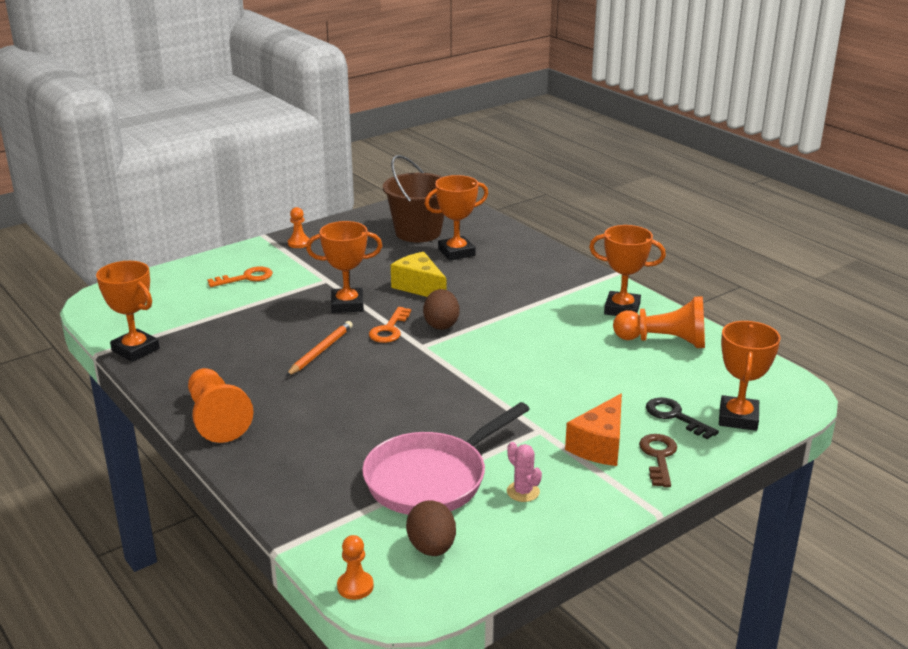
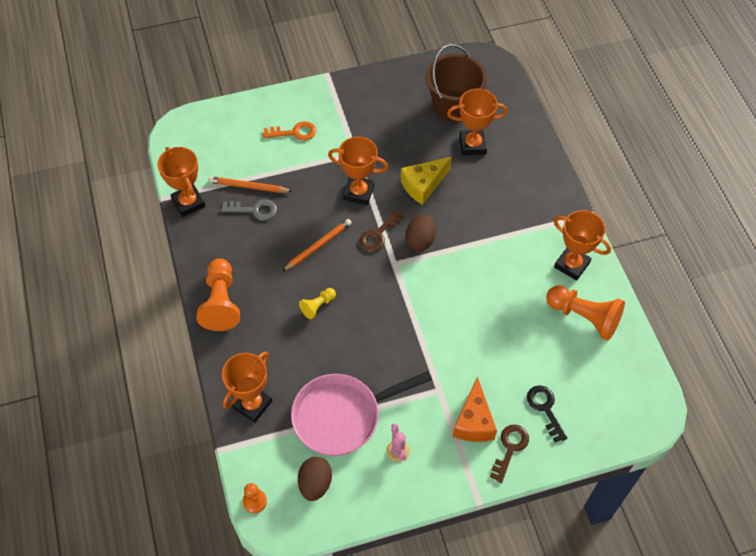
camera: 20 degrees right, 30 degrees up
(208, 324) = (248, 186): none -> orange pencil
(225, 340) = (254, 210): none -> grey key
(299, 243) = (351, 94): orange pawn -> none
(347, 396) = (318, 306): none -> yellow pawn
(389, 329) = (378, 235): orange key -> brown key
(419, 287) = (423, 185): yellow cheese -> yellow cheese turned 105 degrees counterclockwise
(599, 445) = (473, 421): orange cheese -> orange cheese turned 45 degrees counterclockwise
(738, 418) = (592, 426): orange trophy -> orange trophy (252, 404)

